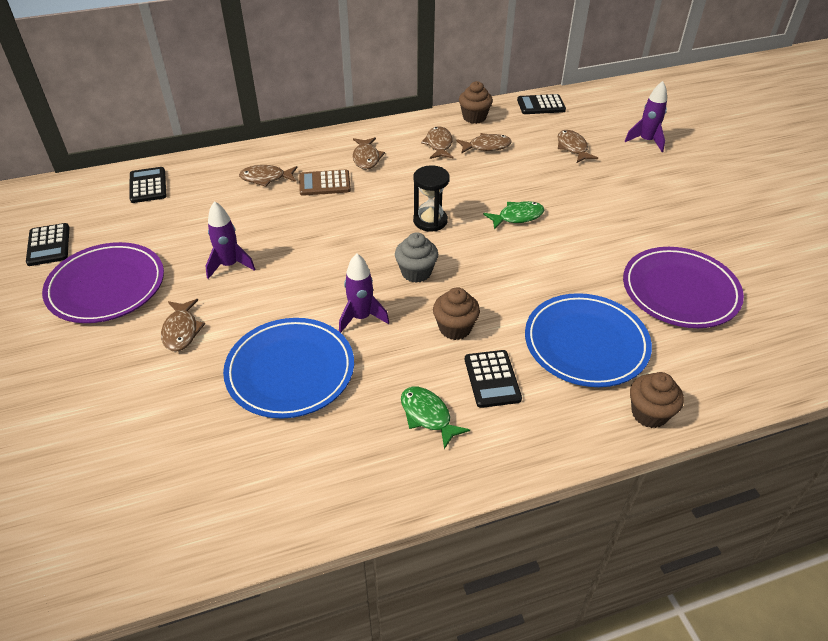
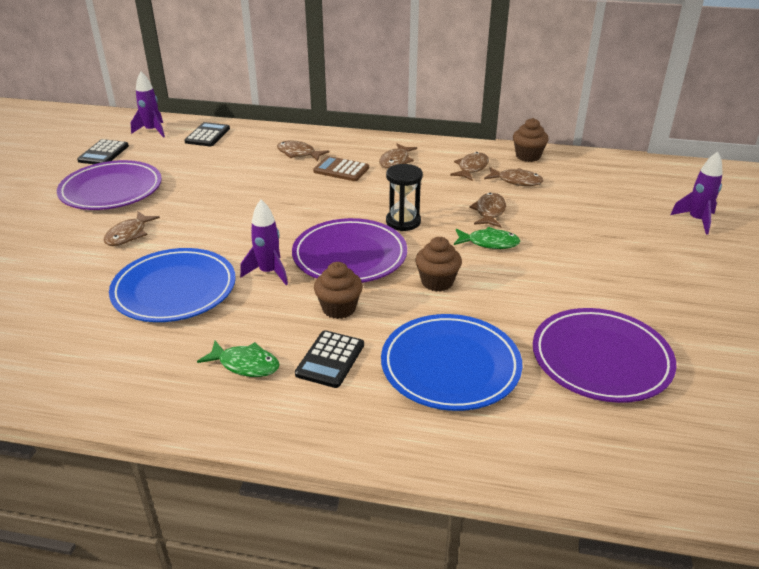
camera: 30 degrees right, 10 degrees down
(229, 265) = (208, 203): purple rocket -> purple rocket (152, 131)
(416, 272) = (349, 256): grey cupcake -> purple plate
(428, 416) = (245, 364): green fish -> green fish turned 120 degrees clockwise
(541, 105) = (607, 163): black calculator -> none
(572, 148) = (605, 204): brown fish -> brown fish (489, 212)
(649, 413) = (454, 450): brown cupcake -> brown cupcake (437, 282)

